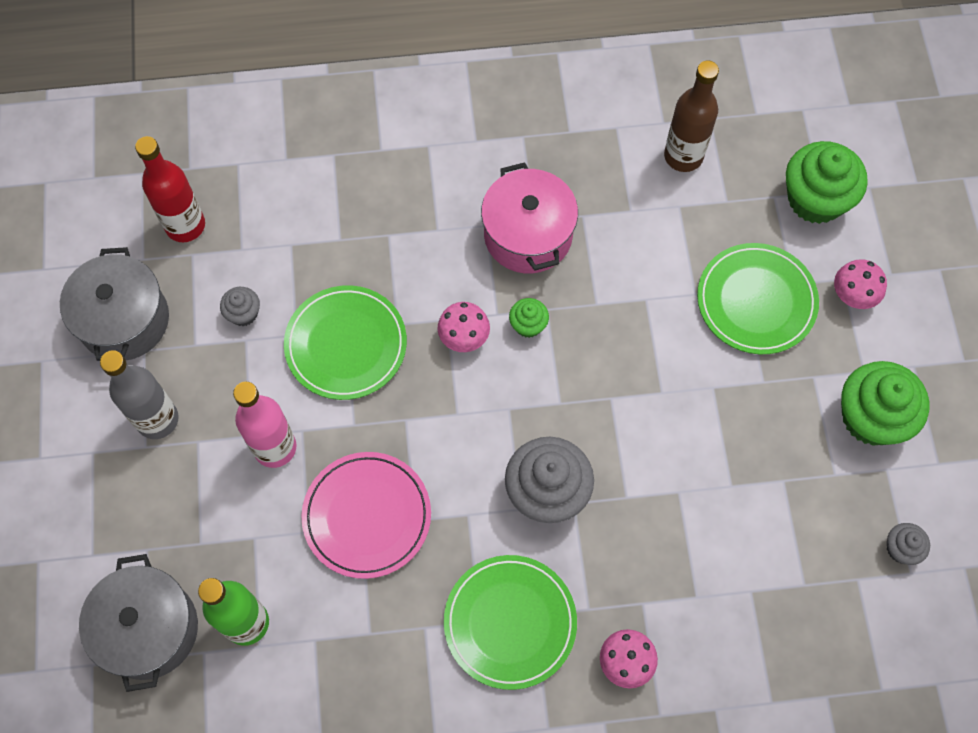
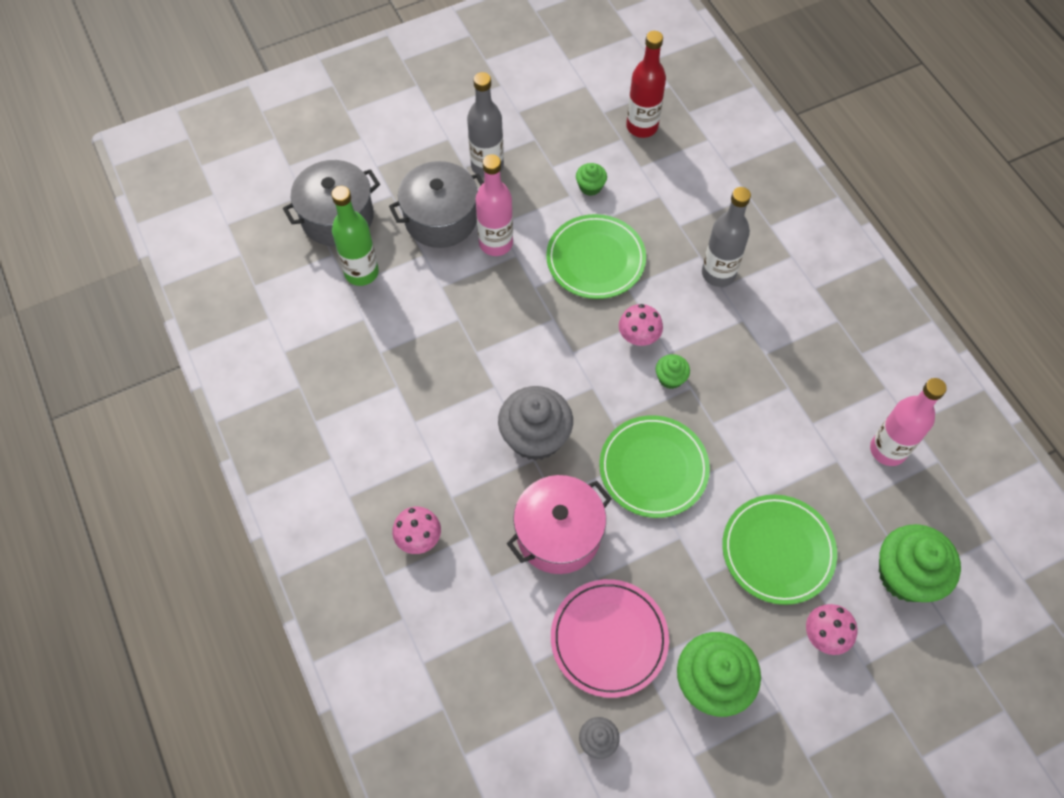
camera: 70 degrees right, 5 degrees down
(124, 320) = (552, 119): grey pot -> grey pot (441, 218)
(243, 313) = (590, 187): grey cupcake -> green cupcake
(367, 516) = (467, 320): pink plate -> pink plate (609, 639)
(419, 225) = (718, 273): none -> grey bottle
(510, 622) = (421, 443): green plate -> green plate (653, 468)
(528, 235) = (749, 352): pink pot -> pink pot (558, 534)
(683, 156) = (888, 450): brown bottle -> pink bottle

